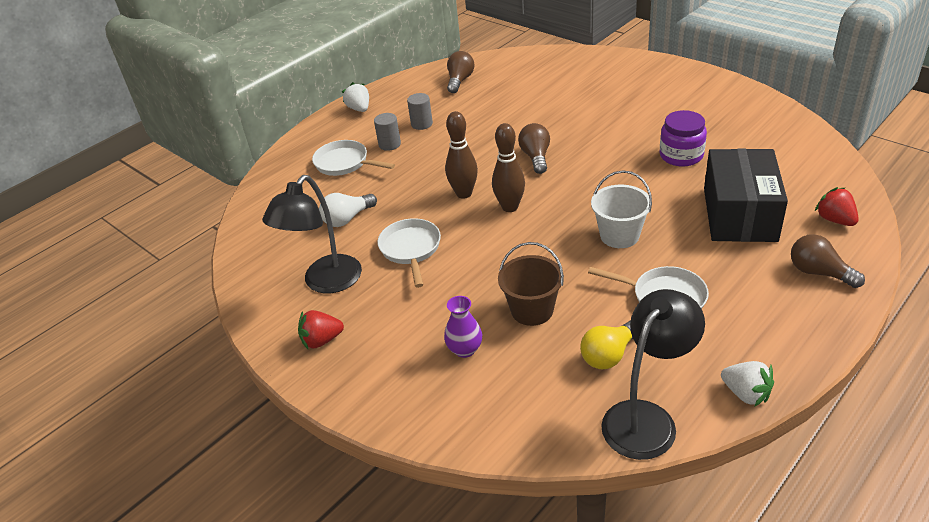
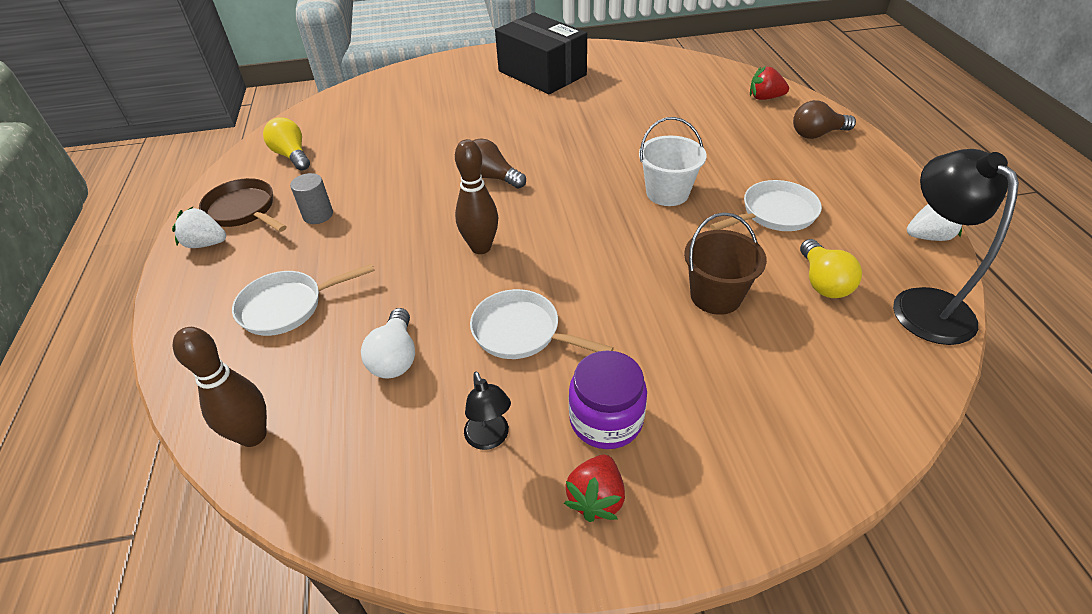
camera: 55 degrees left, 5 degrees up
(325, 282) = (490, 438): black lamp -> black lamp, size x0.51
(389, 144) = (313, 255): grey cylinder -> none
(396, 100) = (243, 210): none -> brown pan
(460, 81) = (292, 156): brown light bulb -> yellow light bulb
(465, 349) = (731, 374): purple vase -> none
(510, 207) = (544, 230): brown bowling pin -> brown bowling pin (253, 435)
(681, 155) = (602, 112): purple jar -> purple jar (606, 419)
(739, 214) = (711, 127): black box -> black box (542, 73)

